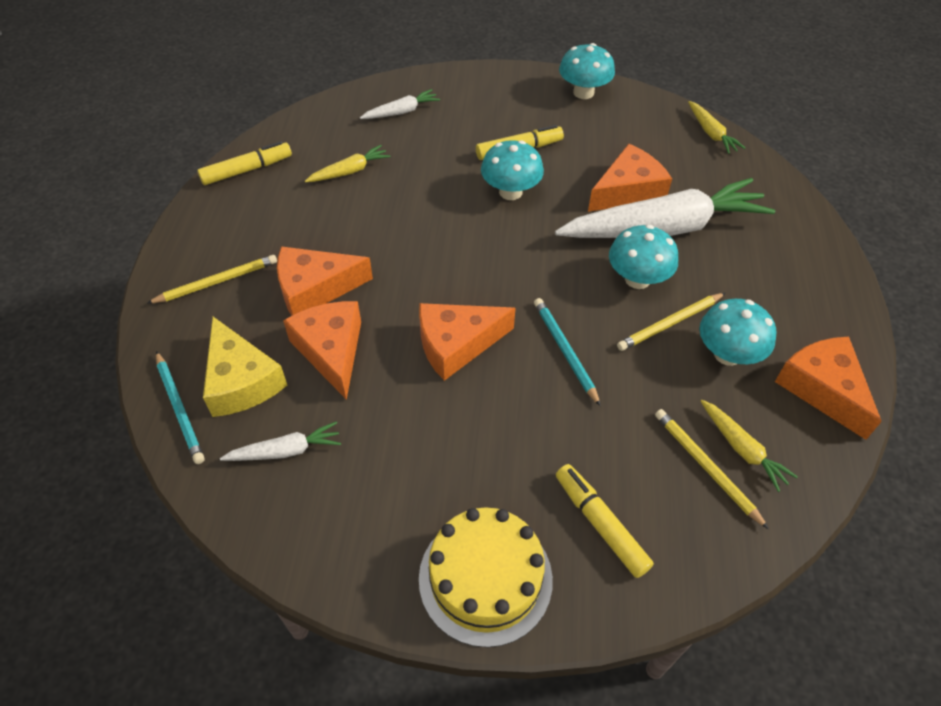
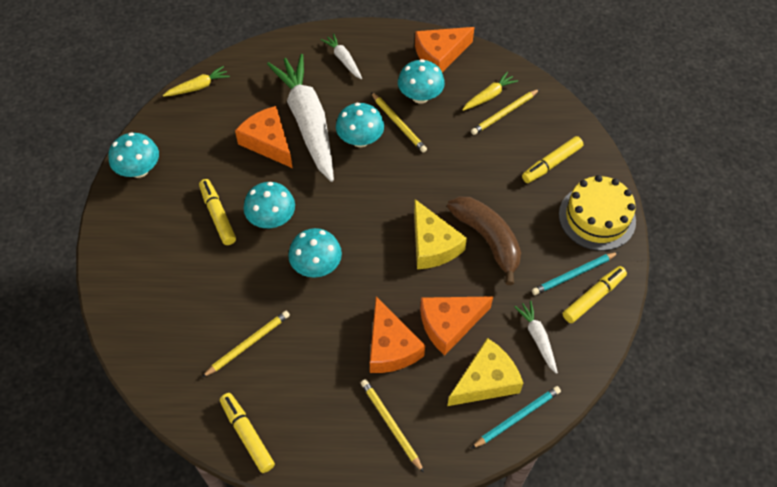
camera: 95 degrees left, 5 degrees up
(335, 541) = (593, 297): none -> yellow marker
(349, 171) = (248, 344): yellow carrot -> yellow pencil
(401, 112) = (161, 312): white carrot -> white carrot (343, 60)
(439, 228) = (316, 266): none -> turquoise mushroom
(456, 344) = (432, 245): orange cheese -> yellow cheese
(458, 410) = (487, 240): none -> brown banana
(564, 351) = (430, 181): turquoise pencil -> turquoise pencil (573, 275)

